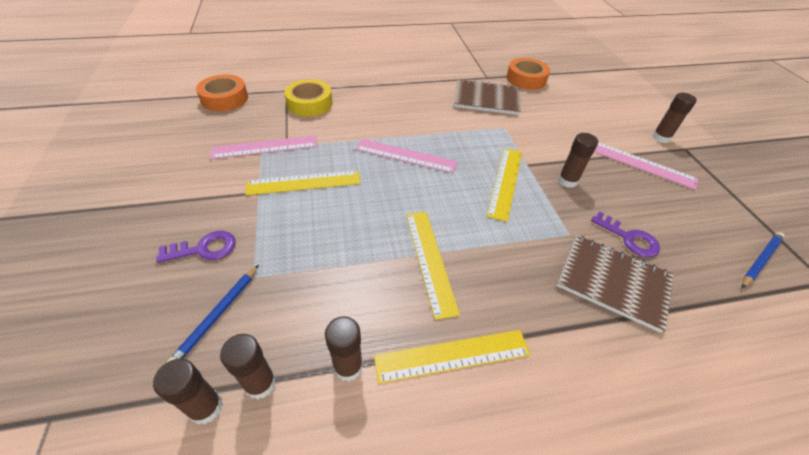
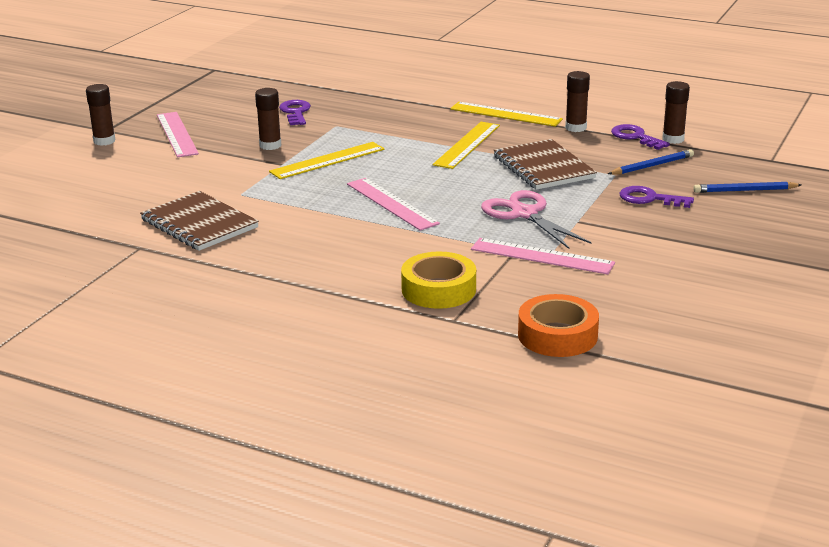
camera: 140 degrees left, 20 degrees down
(260, 383) = (635, 137): brown glue stick -> purple key
(304, 183) = (524, 214): yellow ruler -> pink scissors
(526, 79) = (95, 228): orange tape -> none
(612, 282) = (352, 104): brown notebook -> brown notebook (543, 167)
(760, 260) = (230, 83): blue pencil -> blue pencil (745, 190)

